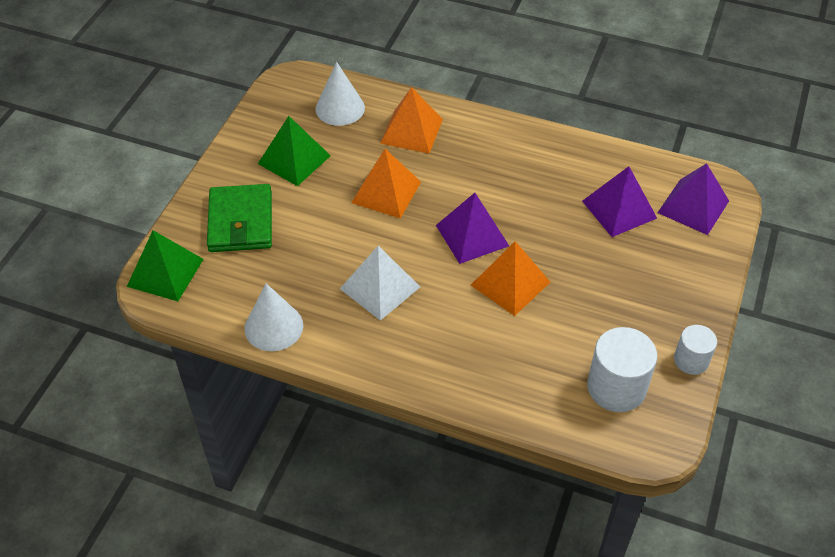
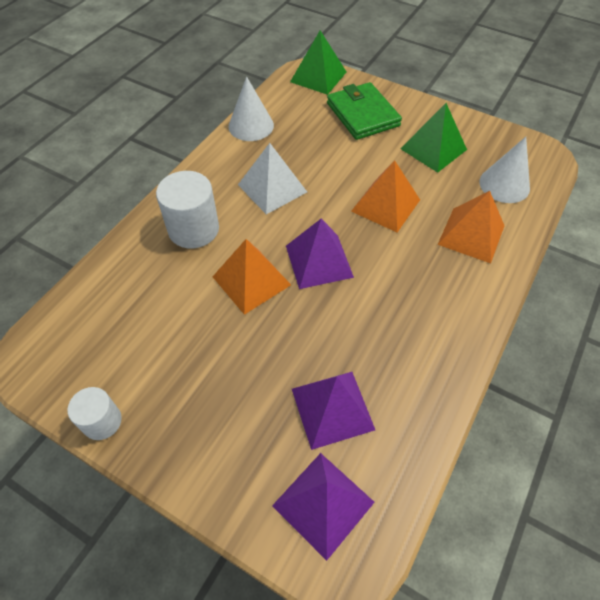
camera: 100 degrees right, 5 degrees up
(240, 222) = (362, 114): green wallet -> green wallet turned 60 degrees clockwise
(616, 387) = (101, 341): white cylinder -> white cylinder (193, 229)

